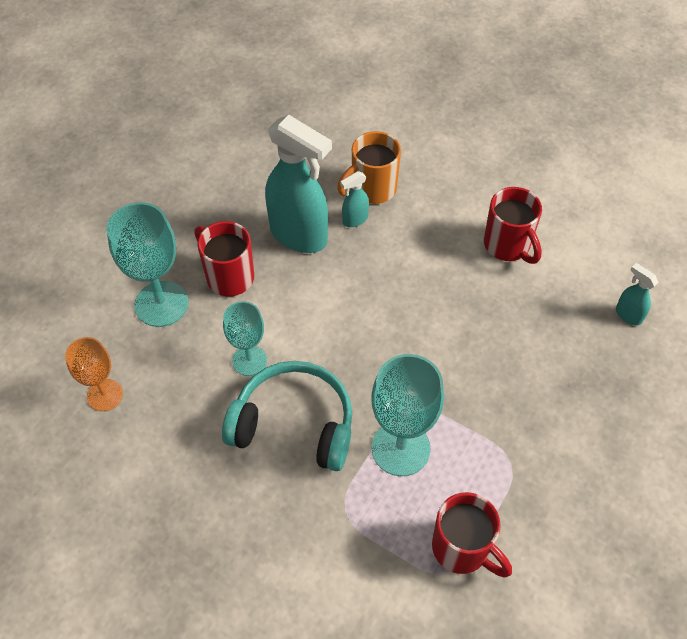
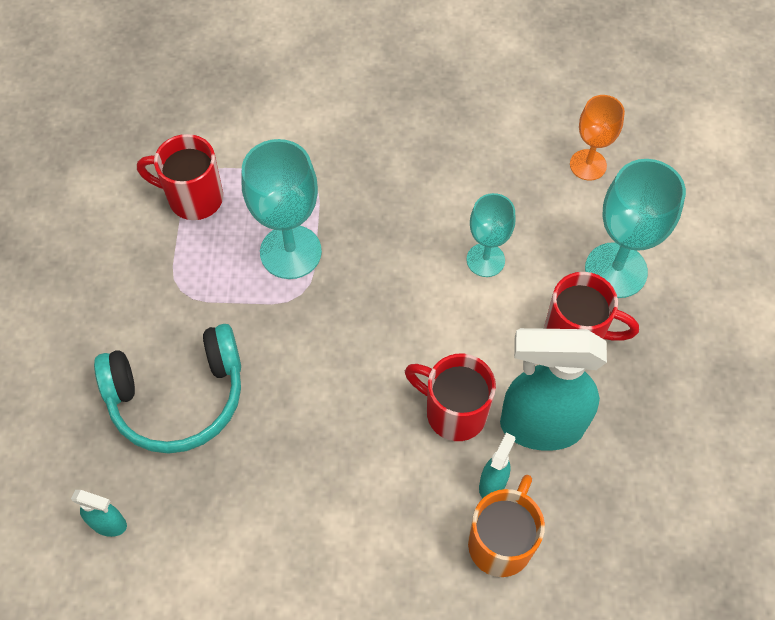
camera: 150 degrees right, 5 degrees up
(294, 424) = (401, 224): turquoise headphones -> turquoise headphones (178, 397)
(508, 246) = (290, 547): red mug -> red mug (453, 412)

